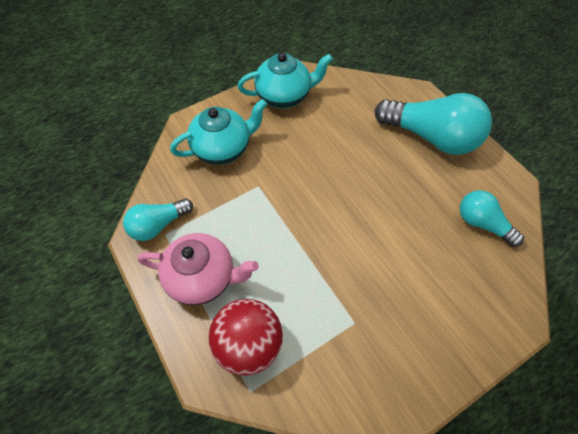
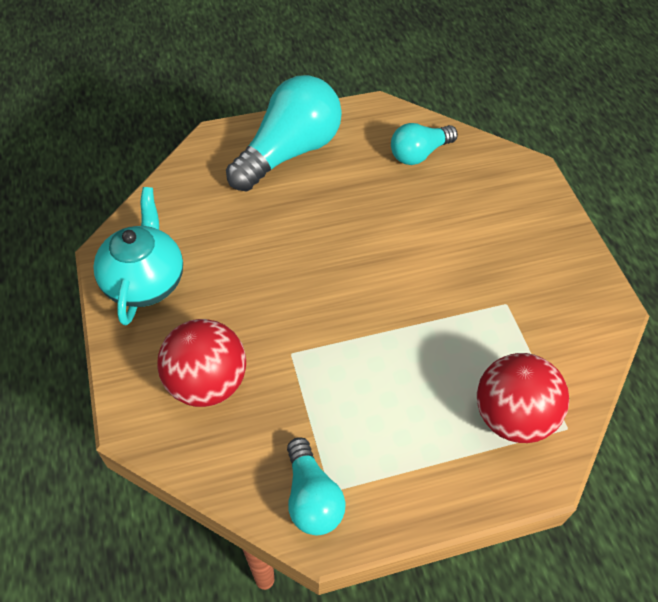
camera: 75 degrees left, 5 degrees down
(203, 277) = (412, 451): pink teapot -> none
(223, 148) = (207, 382): turquoise teapot -> red ball

